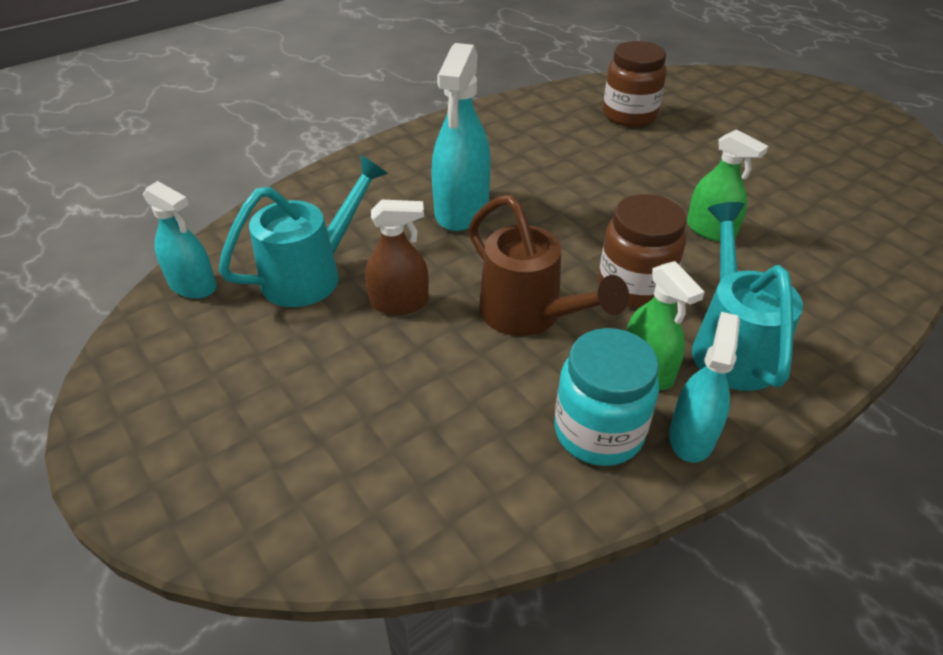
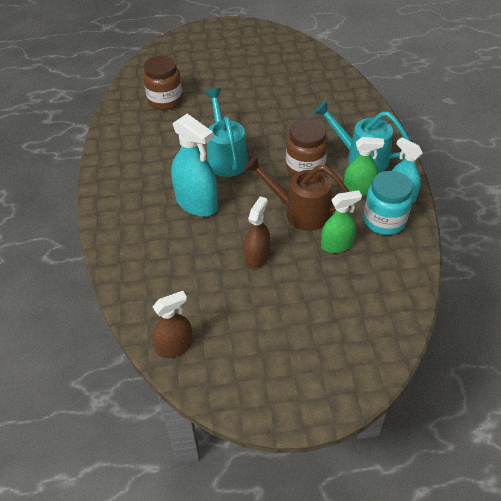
camera: 60 degrees left, 5 degrees up
(193, 285) = (174, 346): turquoise spray bottle -> brown spray bottle
(312, 274) = (206, 286): turquoise watering can -> turquoise watering can (226, 157)
(529, 315) = (300, 212): brown watering can -> brown watering can turned 150 degrees counterclockwise
(710, 230) = (284, 124): green spray bottle -> green spray bottle (337, 245)

